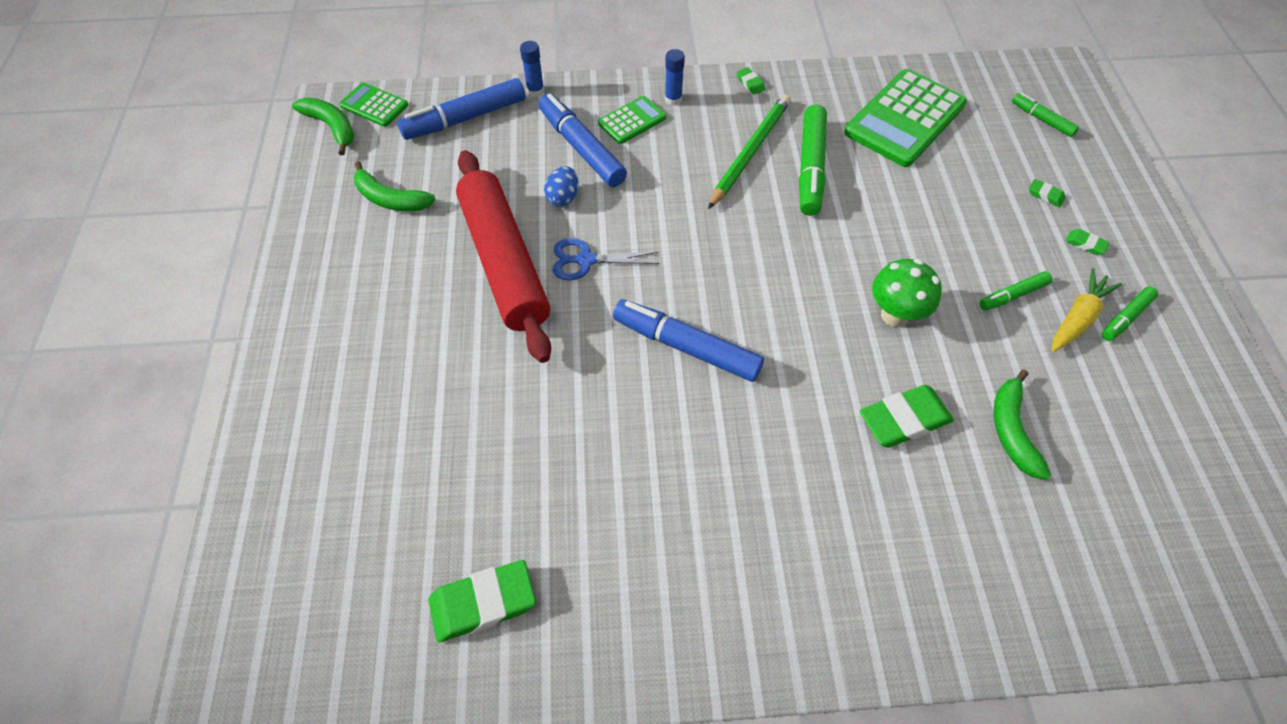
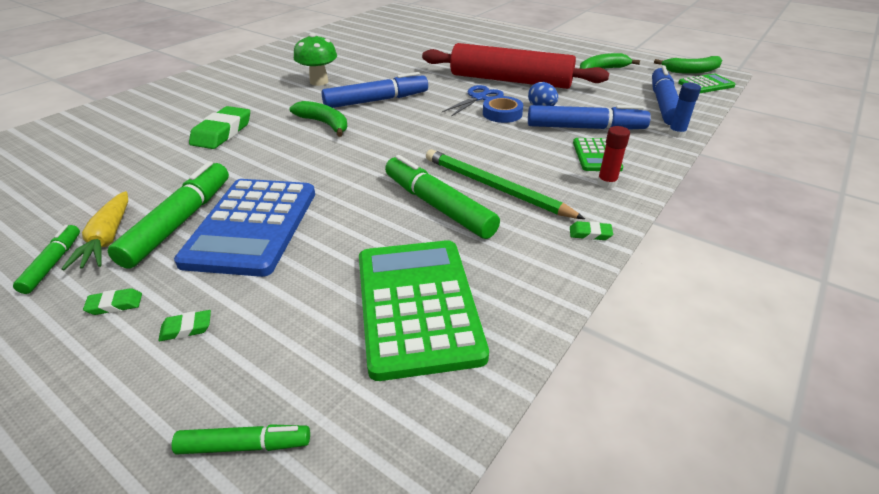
camera: 130 degrees right, 20 degrees down
(483, 603) = (349, 37): green eraser -> none
(608, 219) = (502, 114): none -> blue tape
(673, 99) = (606, 183): blue glue stick -> red glue stick
(750, 152) = (495, 187): green pencil -> green pencil turned 150 degrees clockwise
(895, 315) = (270, 165): green mushroom -> green mushroom (319, 82)
(959, 248) = (252, 226): none -> blue calculator
(1011, 430) = (144, 158): green banana -> green banana (324, 124)
(1012, 295) = (180, 222): green marker -> green marker, size x1.86

